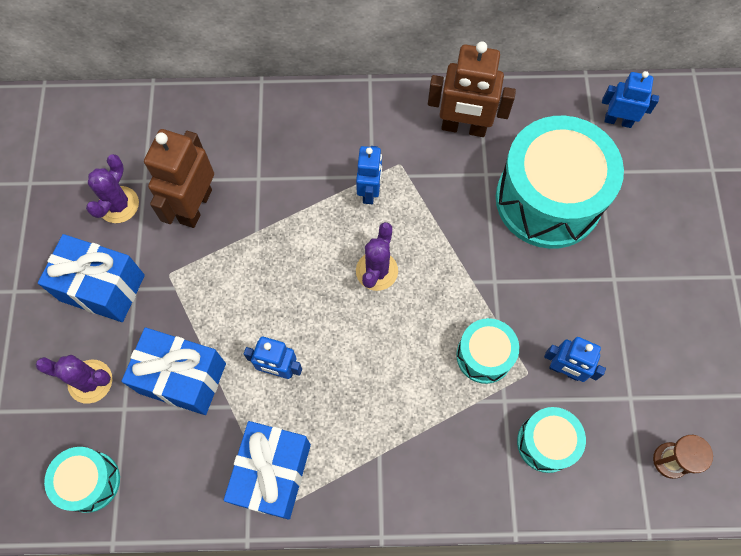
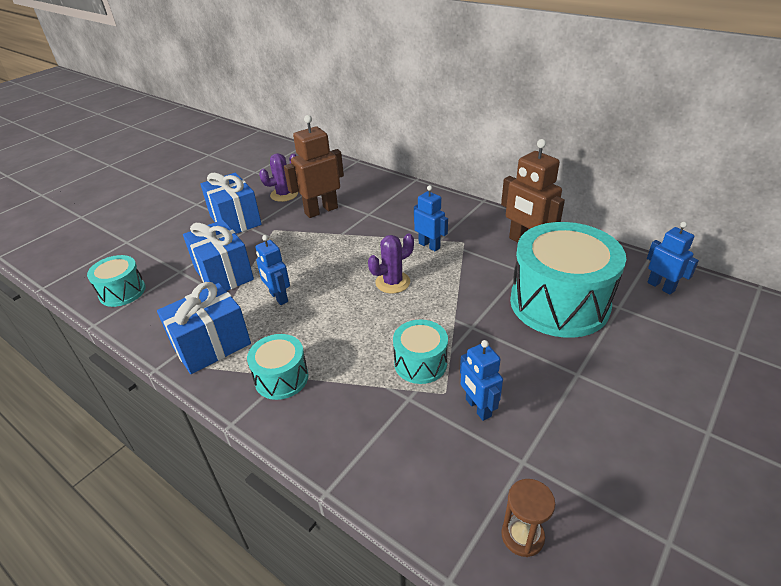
camera: 40 degrees right, 30 degrees down
(90, 381) = (180, 252): purple cactus -> none
(369, 191) = (429, 245): blue robot -> blue robot turned 90 degrees counterclockwise
(546, 443) = (415, 446): turquoise drum -> turquoise drum (281, 378)

